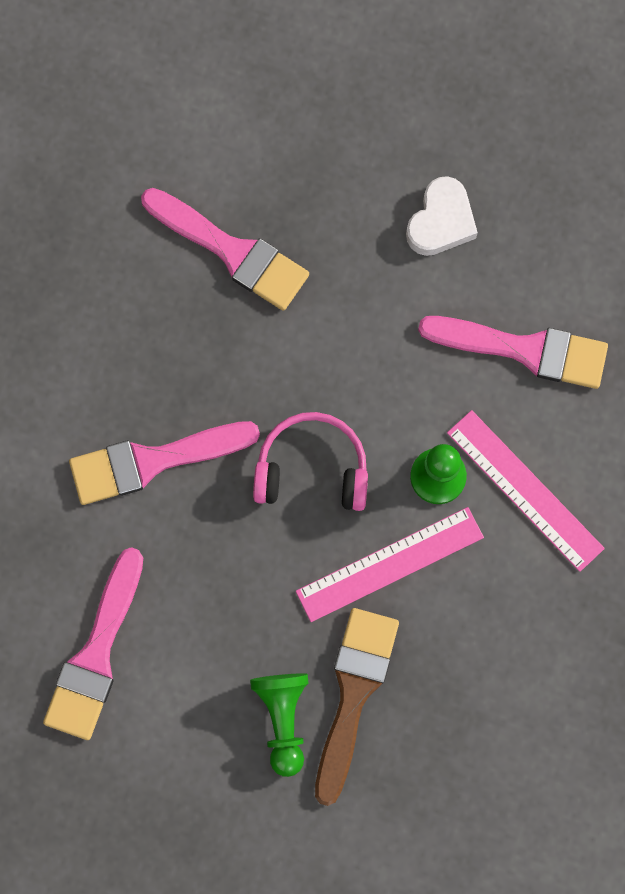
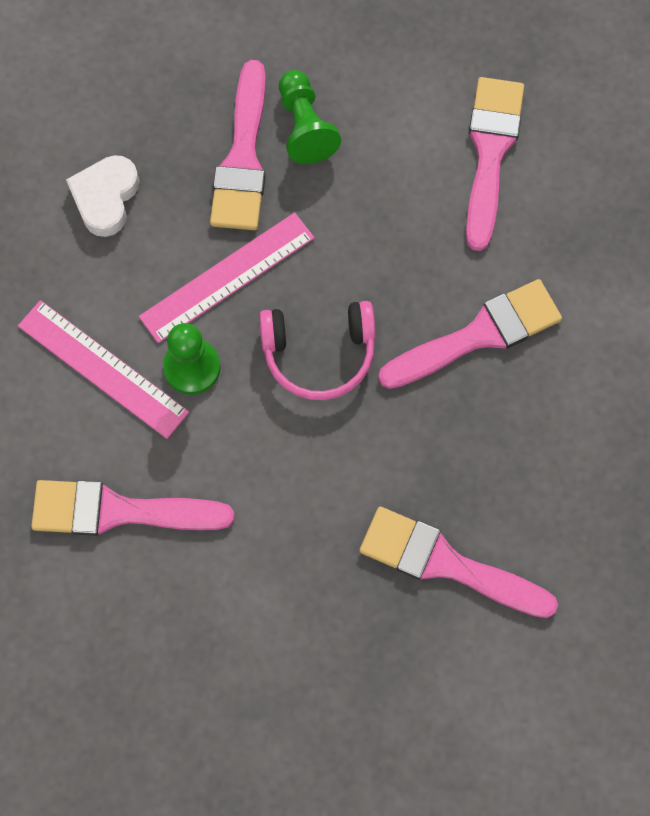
camera: 170 degrees right, 5 degrees down
(353, 694) = (243, 158): brown brush -> pink brush
(441, 221) = (227, 637): white heart -> white heart (105, 198)

